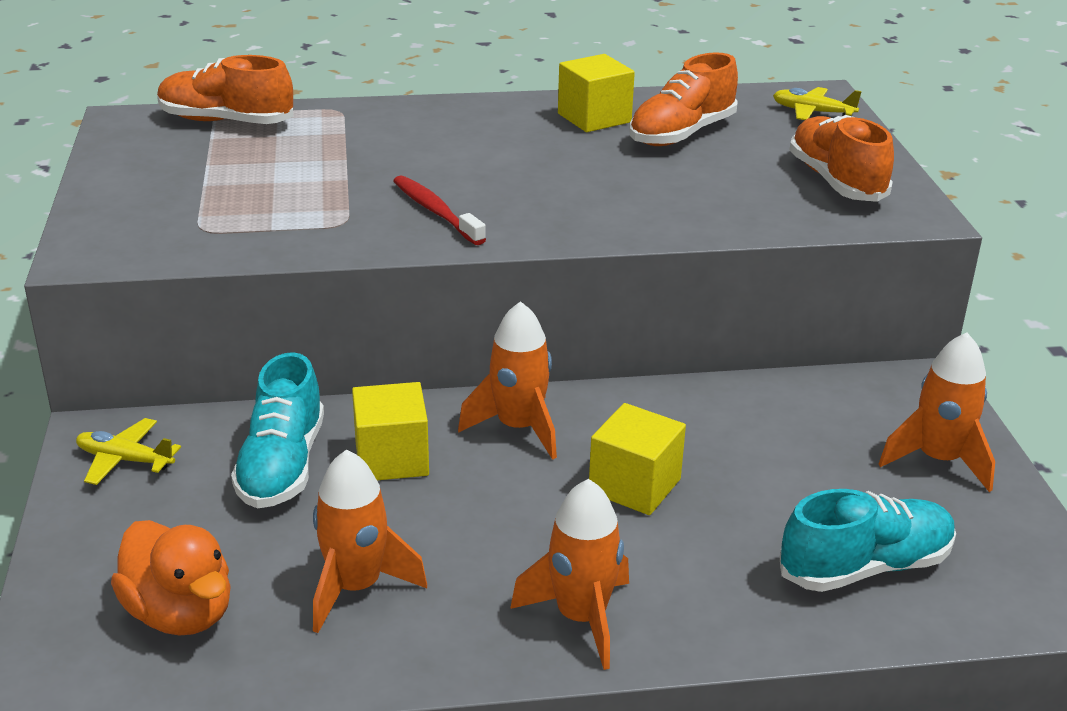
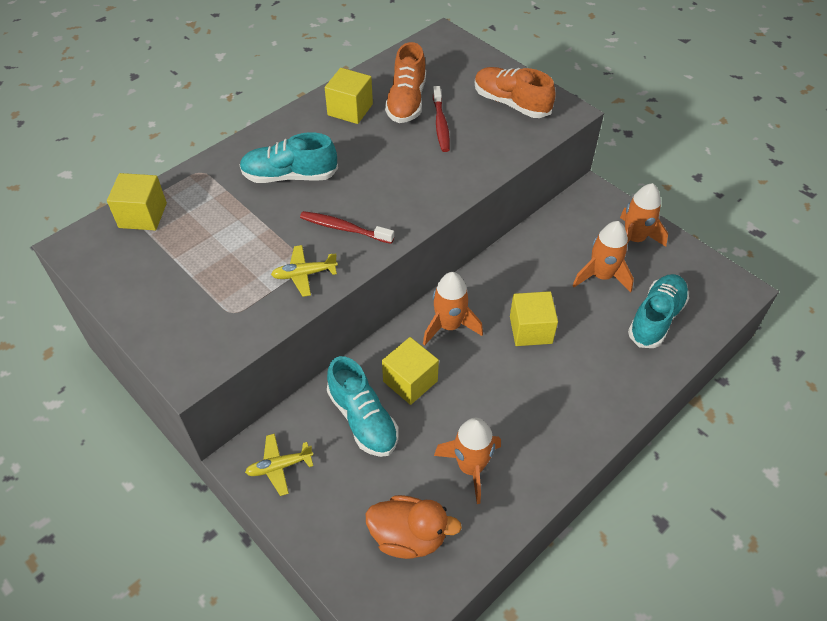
camera: 35 degrees left, 20 degrees up
(226, 121) = (143, 215): orange shoe -> yellow cube
(435, 147) = (290, 176): none -> turquoise shoe
(581, 618) = (577, 419): orange rocket -> orange rocket (601, 276)
(700, 168) = (440, 124): none -> red toothbrush
(812, 112) = (453, 53): yellow plane -> yellow plane (304, 274)

